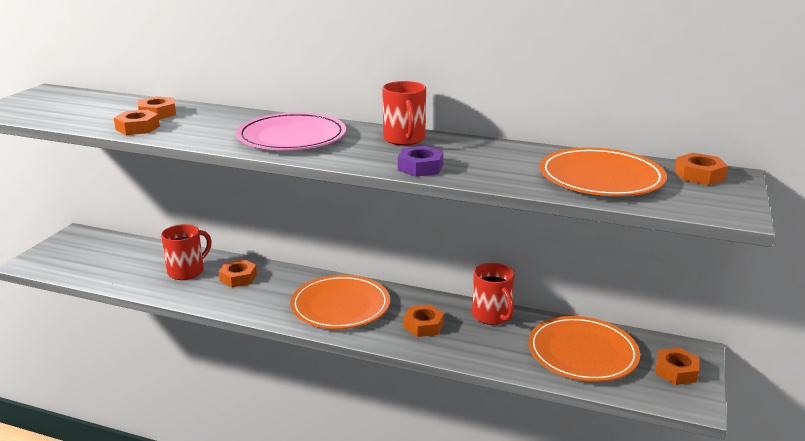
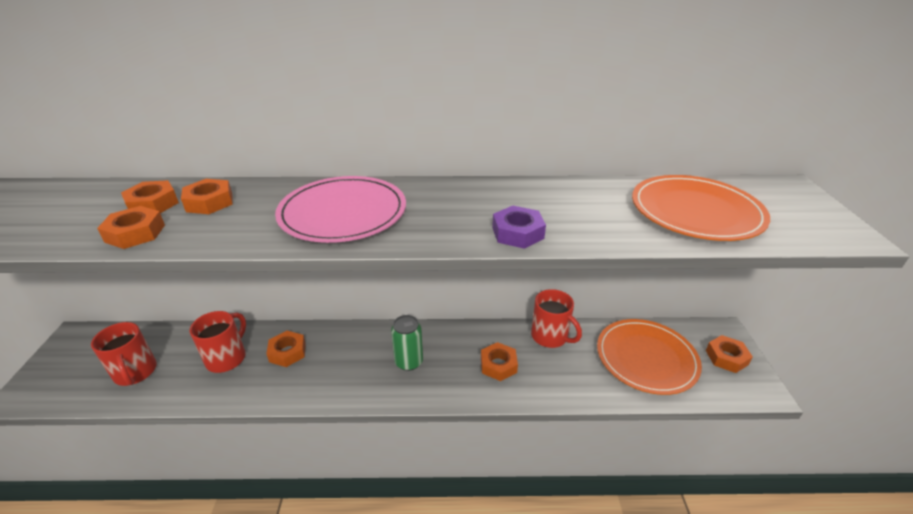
camera: 20 degrees left, 10 degrees up
(340, 306) = (409, 362): orange plate -> green can
(404, 139) = (468, 194): red mug -> red mug (135, 372)
(699, 175) = (768, 191): orange nut -> orange nut (209, 202)

